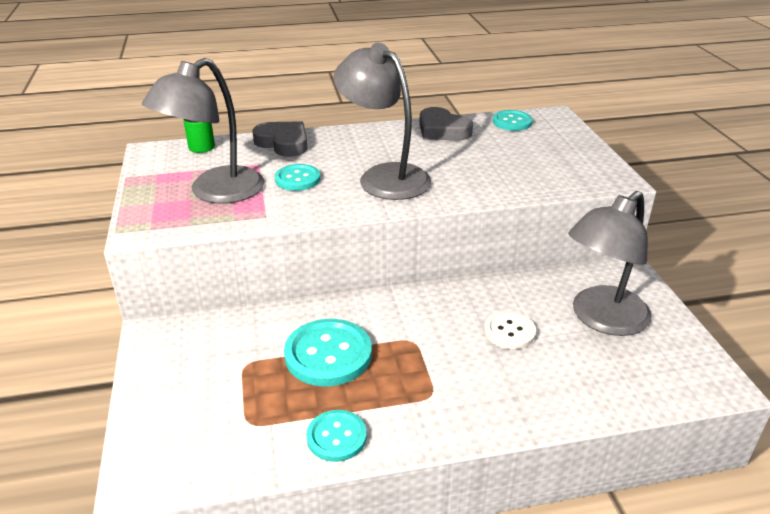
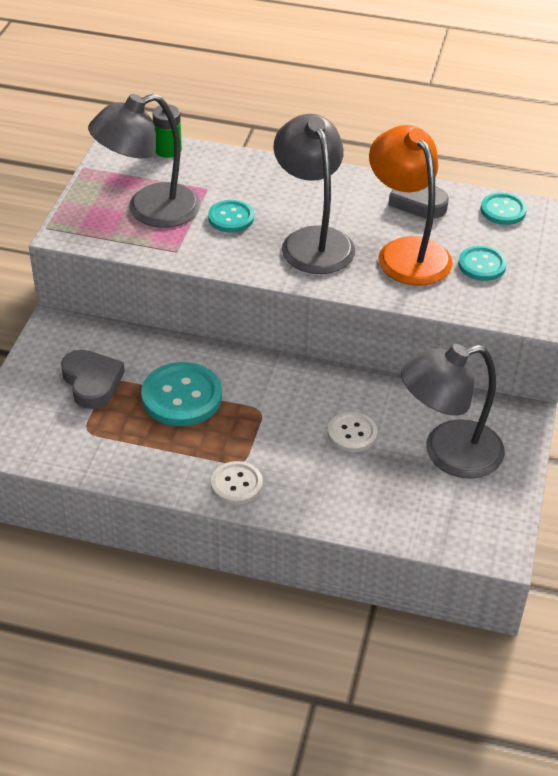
camera: 25 degrees right, 10 degrees up
(283, 143) = (247, 168): grey heart -> grey heart (92, 382)
(336, 437) = (144, 466): turquoise button -> turquoise button (481, 265)
(444, 418) = (236, 484): none -> white button
(468, 164) = (406, 252): none -> orange lamp

